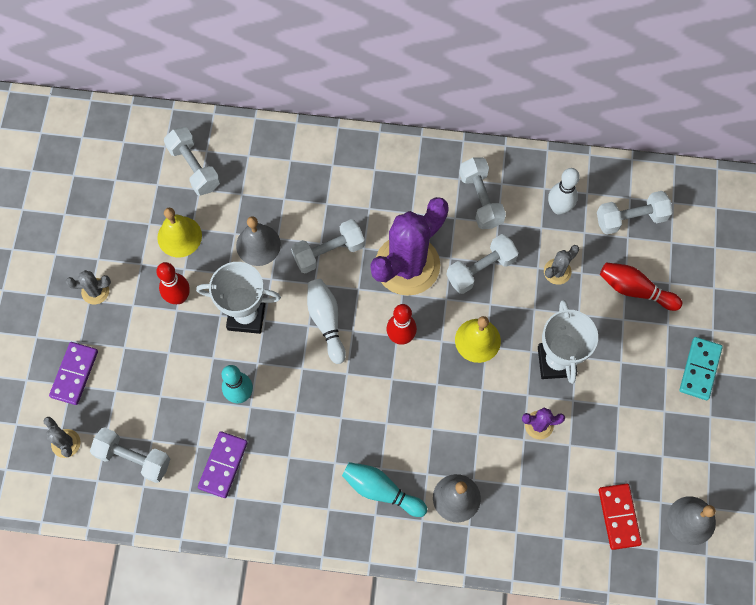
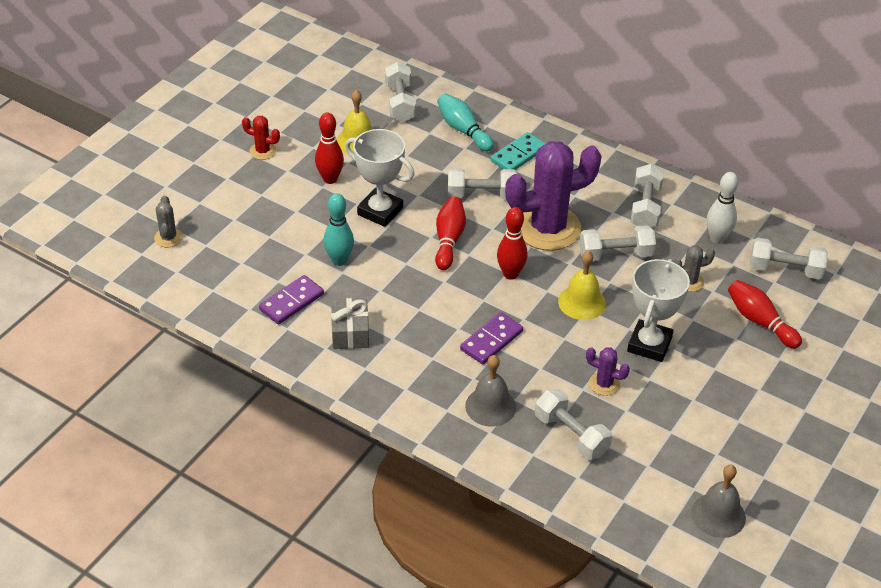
camera: 25 degrees right, 25 degrees down
(74, 374) = (208, 196): purple domino -> purple domino (491, 340)
(95, 291) = (263, 151): grey cactus -> red cactus
(133, 458) = (218, 268): white dumbbell -> white dumbbell (571, 435)
(258, 245) = (422, 169): grey bell -> none
(294, 474) = (350, 332): none -> grey gift
(326, 322) = (449, 240): white bowling pin -> red bowling pin
(381, 490) = (422, 374): turquoise bowling pin -> turquoise bowling pin (463, 130)
(619, 517) = (644, 483): red domino -> none
(700, 369) = (793, 403): turquoise domino -> turquoise domino (518, 155)

